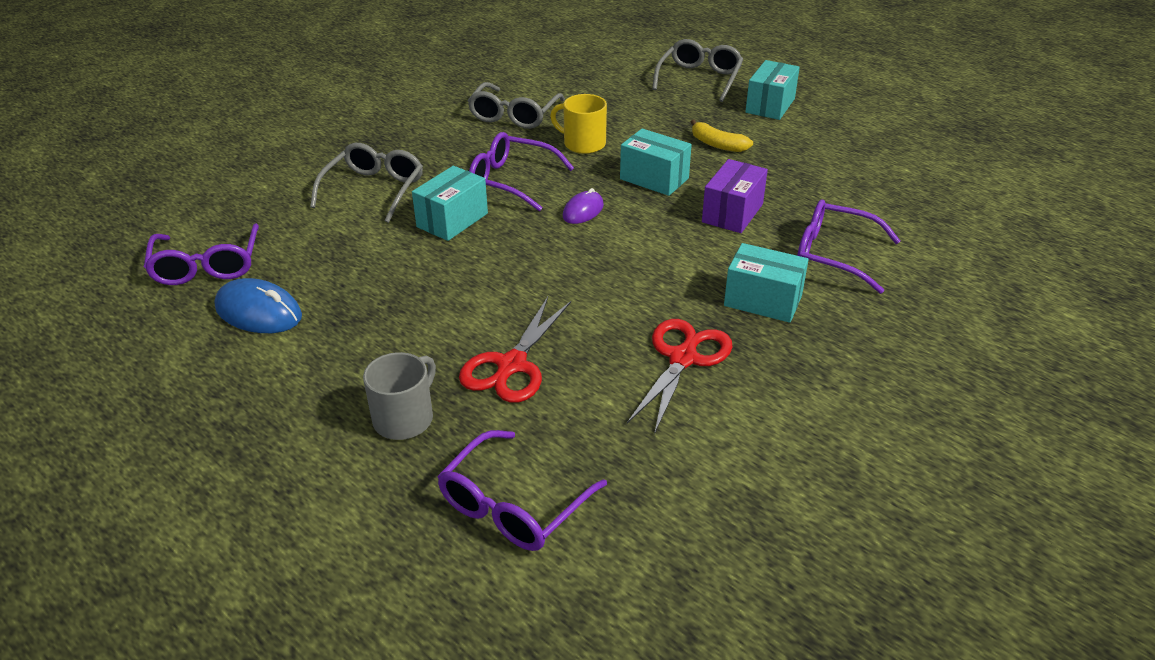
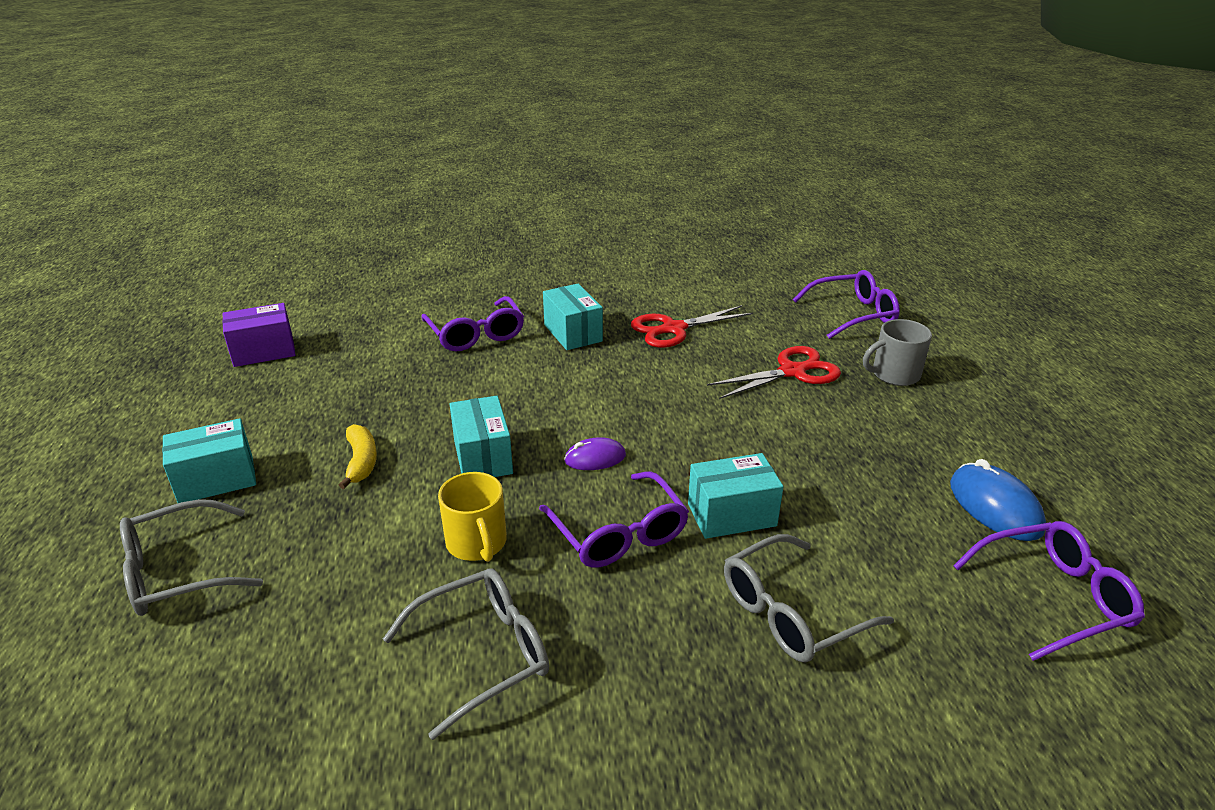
camera: 140 degrees left, 5 degrees down
(207, 266) = (1053, 597): purple glasses -> purple glasses turned 45 degrees clockwise
(732, 213) = (481, 393): purple box -> purple box (264, 351)

